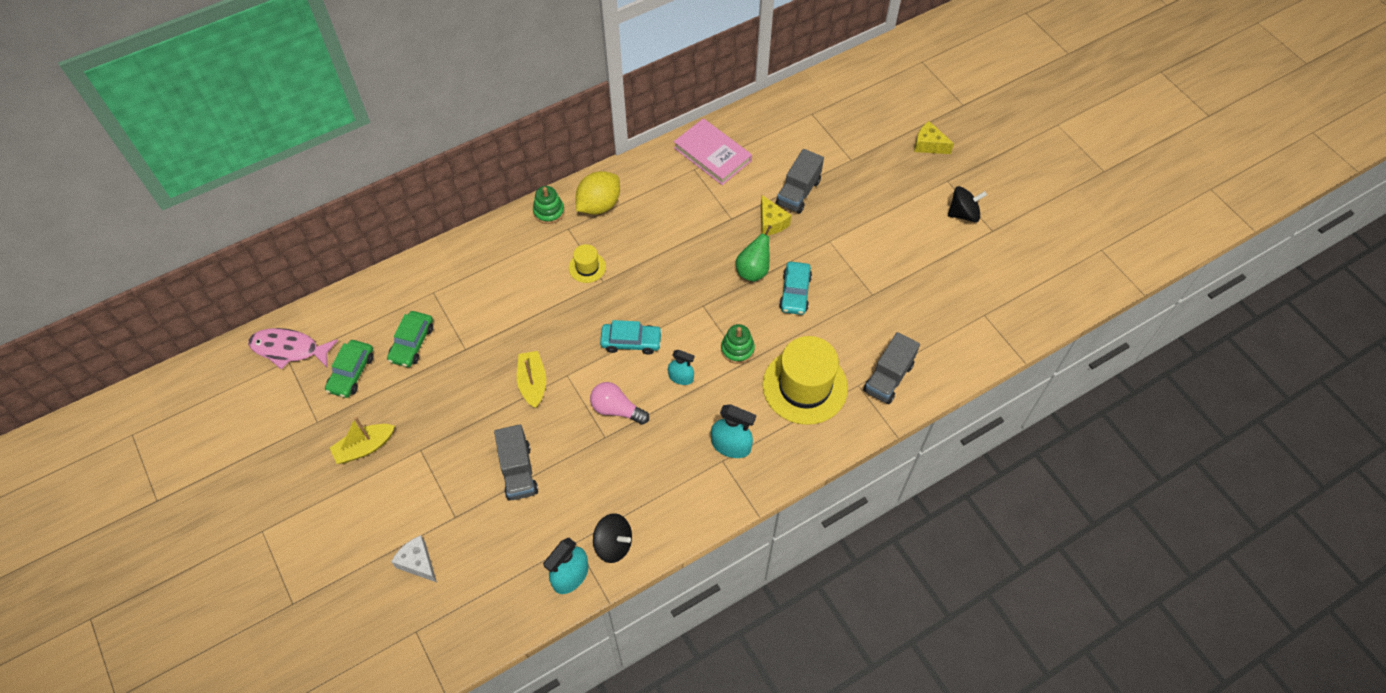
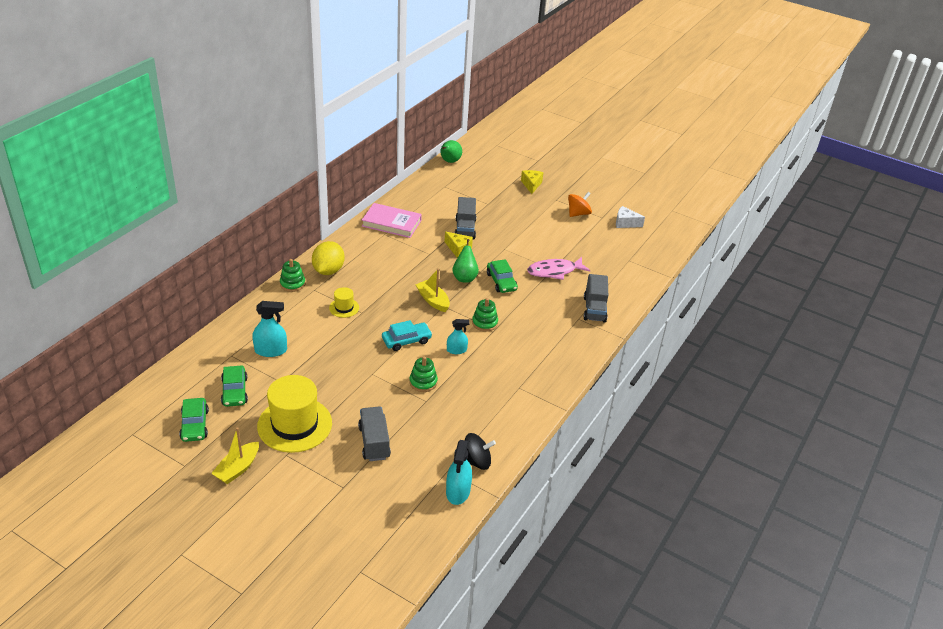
camera: 30 degrees left, 20 degrees down
(289, 349) = (128, 426): pink fish -> pink fish (554, 271)
(418, 562) = (332, 526): white cheese -> white cheese (625, 223)
(518, 471) = (374, 442): grey truck -> grey truck turned 150 degrees counterclockwise
(533, 383) = (349, 386): yellow boat -> yellow boat (433, 300)
(616, 409) = (423, 382): pink light bulb -> green stacking toy
(731, 445) = (518, 377): turquoise spray bottle -> turquoise spray bottle (271, 350)
(795, 292) = (501, 282): turquoise car -> green car
(805, 386) = (544, 329): yellow hat -> yellow hat (294, 424)
(843, 73) = (449, 161): none -> green pear
(928, 145) = (531, 185): yellow cheese -> yellow cheese turned 90 degrees clockwise
(963, 214) = (578, 213): black spinning top -> orange spinning top

